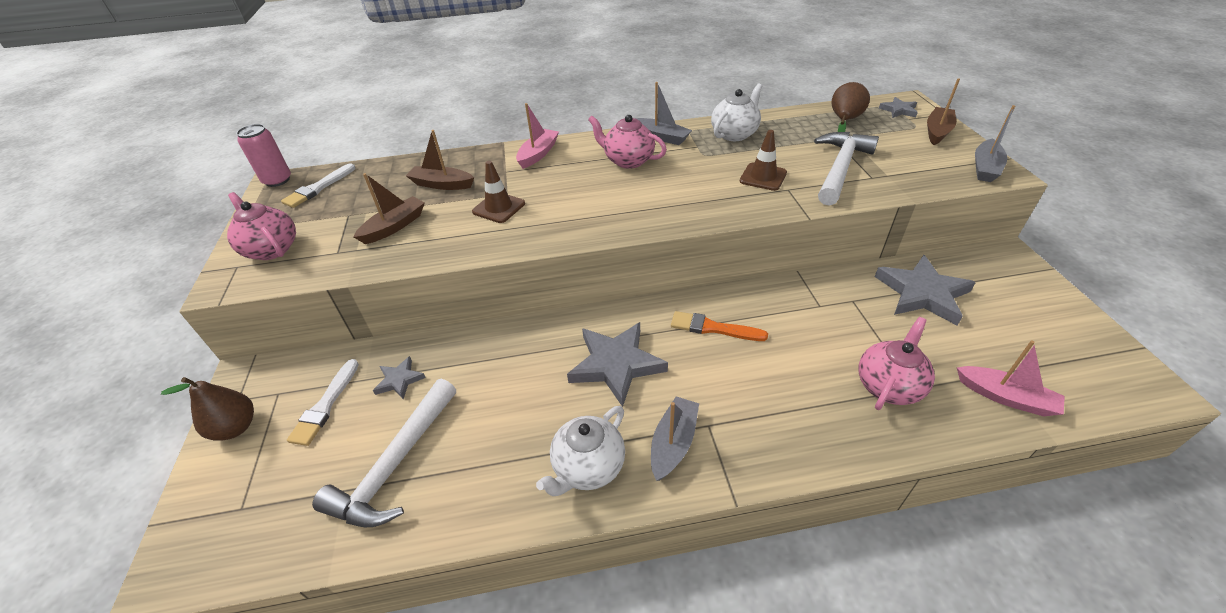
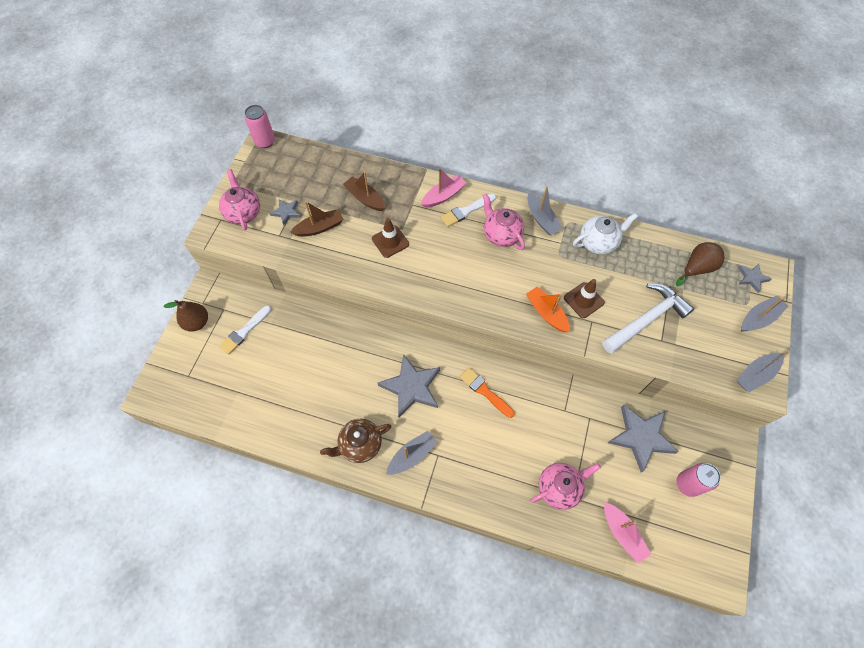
camera: 25 degrees right, 20 degrees up
(318, 188) = (287, 163): white brush -> white brush (466, 211)
(395, 464) = (266, 389): white hammer -> none
(399, 380) = (288, 334): grey star -> grey star (286, 212)
(587, 467) = (360, 444): white teapot -> brown teapot
(734, 200) = (546, 313): none -> orange boat
(937, 131) = (758, 318): brown boat -> grey boat
(1013, 313) = (687, 484): none -> pink can

